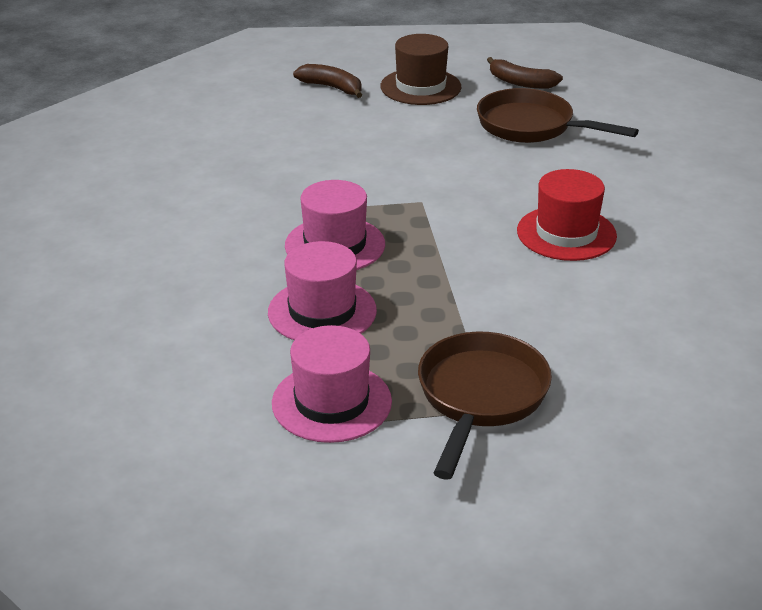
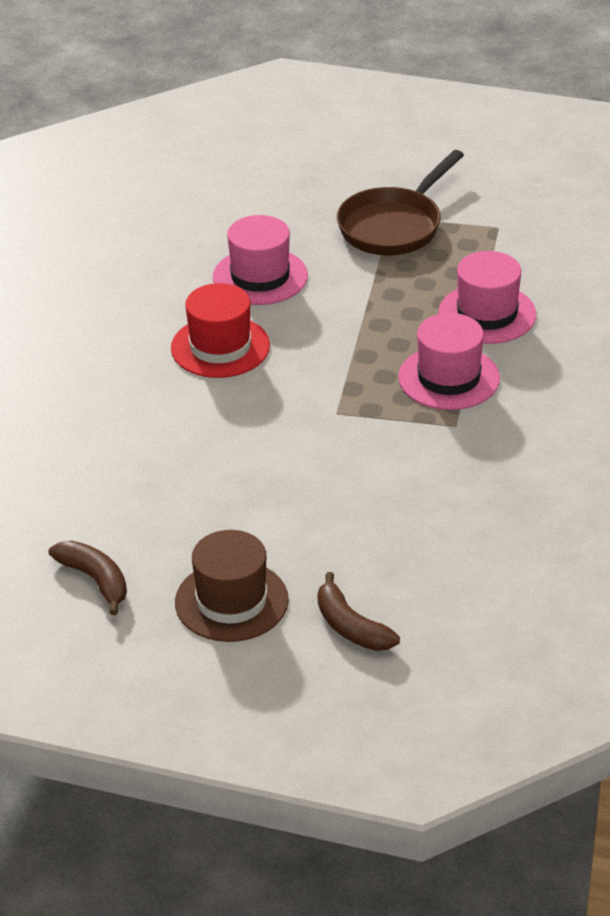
camera: 160 degrees left, 5 degrees up
(331, 402) = (507, 242): pink hat -> pink hat (260, 277)
(532, 126) = (143, 495): brown pan -> none

